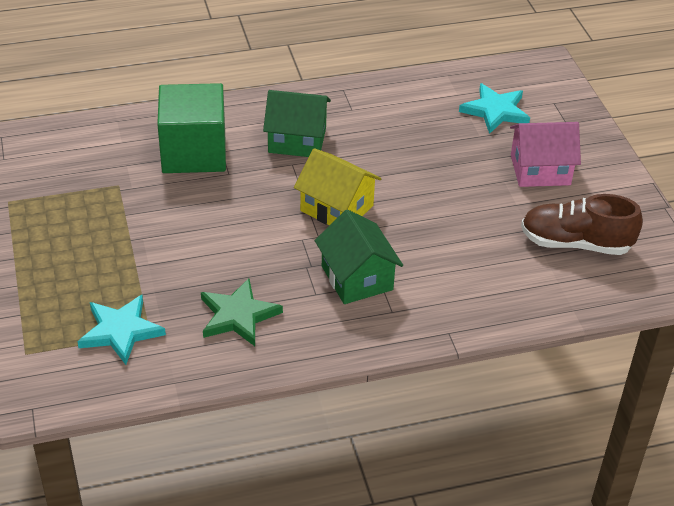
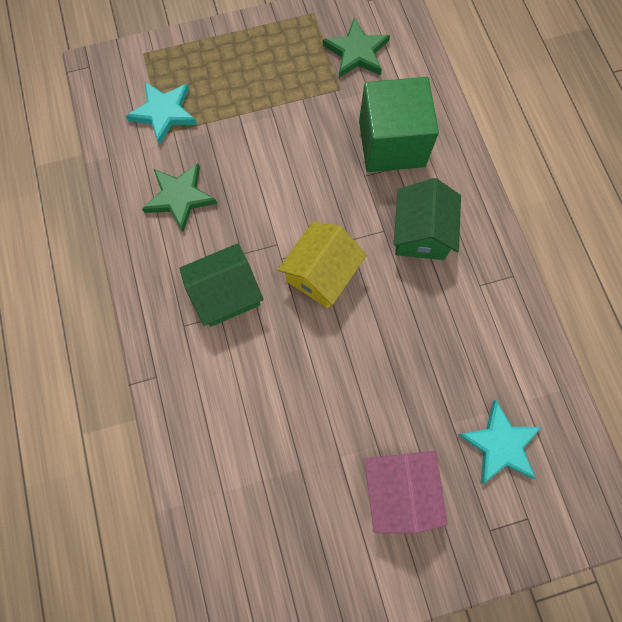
camera: 90 degrees right, 30 degrees up
(73, 170) = (356, 52): none -> green star
(575, 243) = (281, 518): brown shoe -> none

